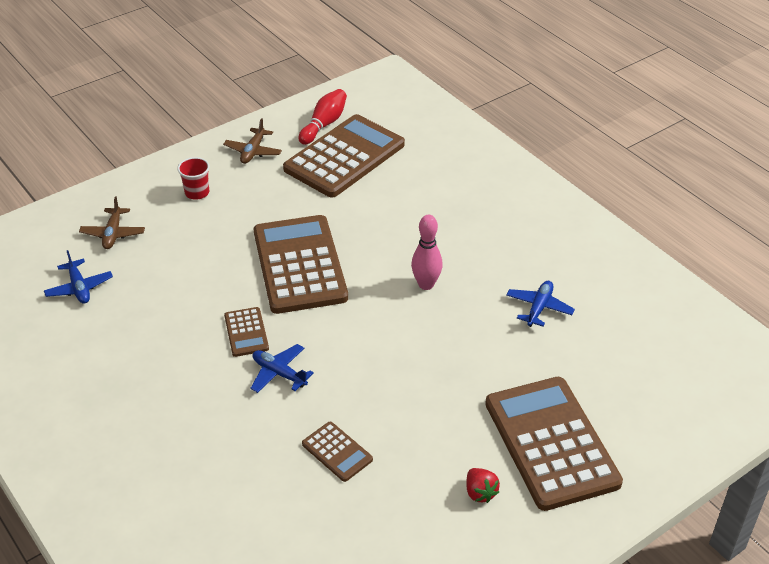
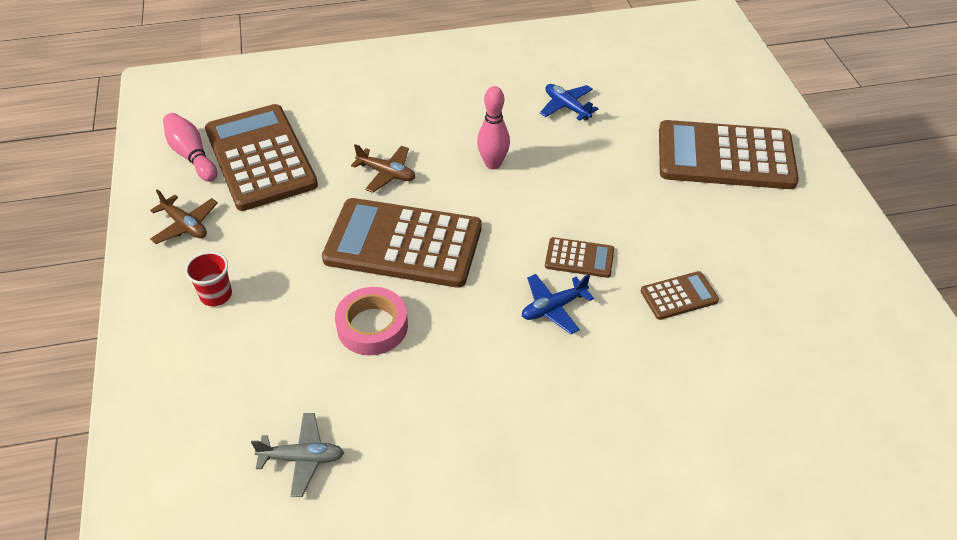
camera: 65 degrees left, 5 degrees up
(79, 288) = (302, 458): blue plane -> grey plane
(113, 234) = (226, 397): brown plane -> brown plane (386, 173)
(208, 278) = (372, 326): none -> pink tape
(246, 332) = (478, 317): brown calculator -> brown calculator (579, 258)
(324, 124) = (192, 155): red bowling pin -> pink bowling pin
(480, 492) = (763, 217): red strawberry -> none

